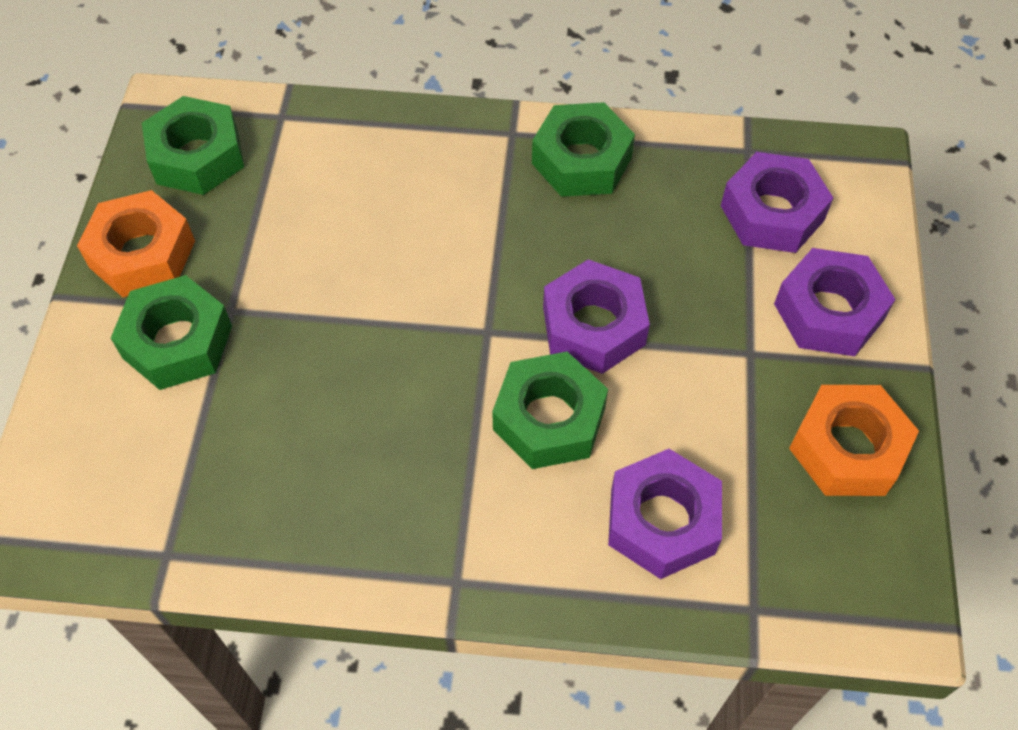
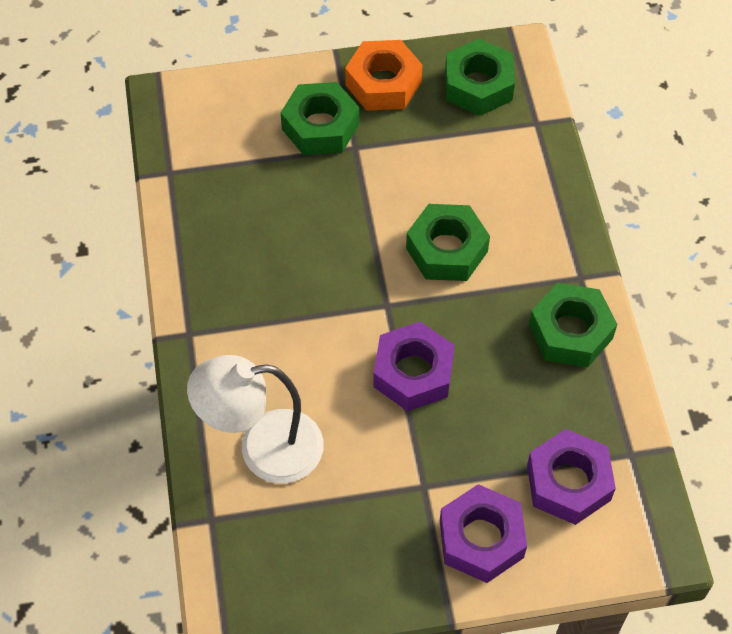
camera: 75 degrees right, 0 degrees up
(549, 419) = (325, 361): green nut -> green nut (447, 250)
(662, 521) = (263, 449): purple nut -> white lamp
(847, 448) = (357, 567): orange nut -> none

